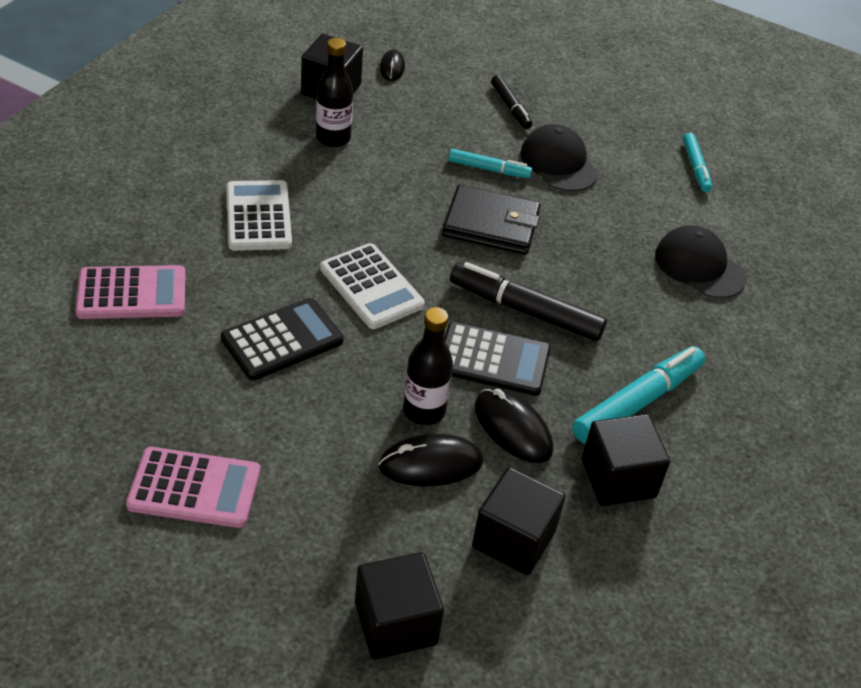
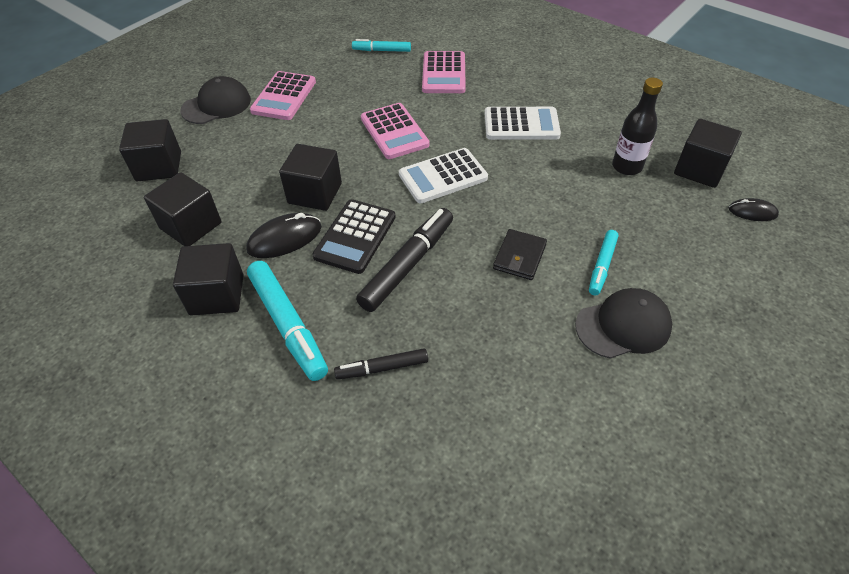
camera: 105 degrees right, 5 degrees up
(282, 340) = (394, 132): black calculator -> pink calculator
(424, 411) = (315, 193): black bottle -> black cube
(430, 464) = (267, 192): black mouse -> none
(491, 224) = (519, 257): black wallet -> black wallet, size x0.64
(510, 107) = (714, 298): black marker -> black marker (382, 368)
(695, 167) = (642, 473): turquoise marker -> turquoise marker (382, 50)
(699, 266) = (459, 426): black cap -> black cap (216, 105)

